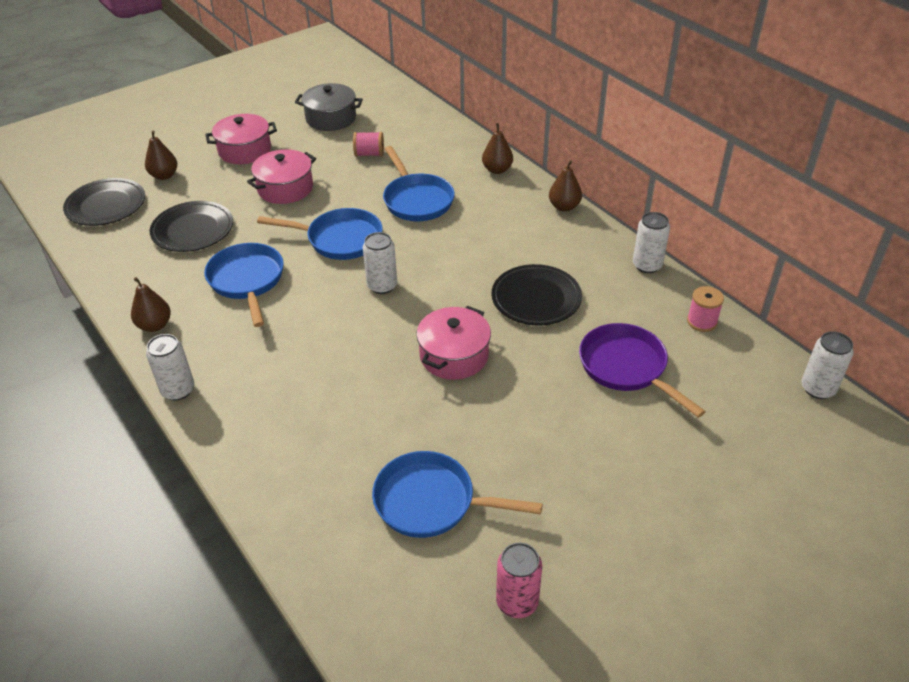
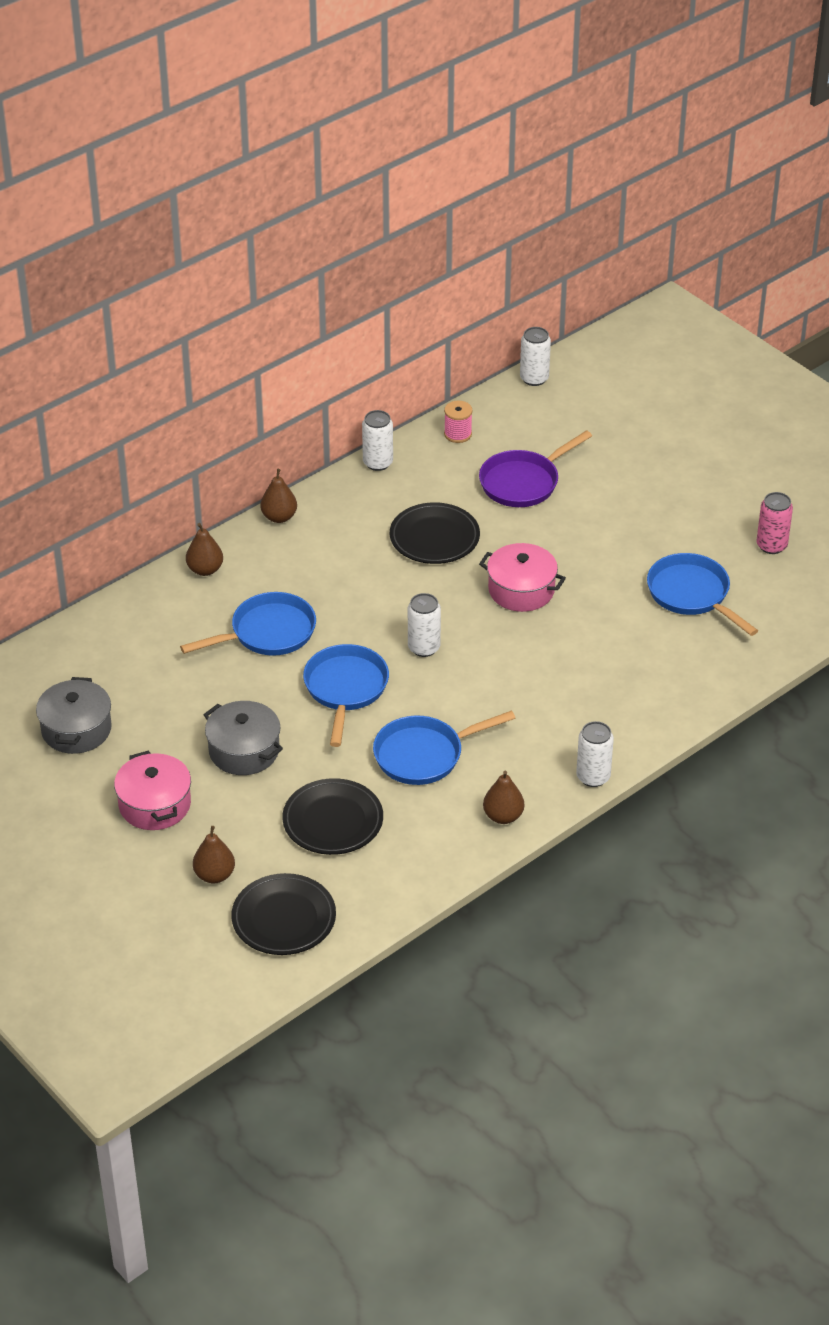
camera: 95 degrees left, 0 degrees up
(285, 188) = (244, 750): pink pot -> grey pot
(369, 154) = (167, 682): pink spool -> none
(431, 502) = (692, 594): blue pan -> blue pan turned 135 degrees clockwise

